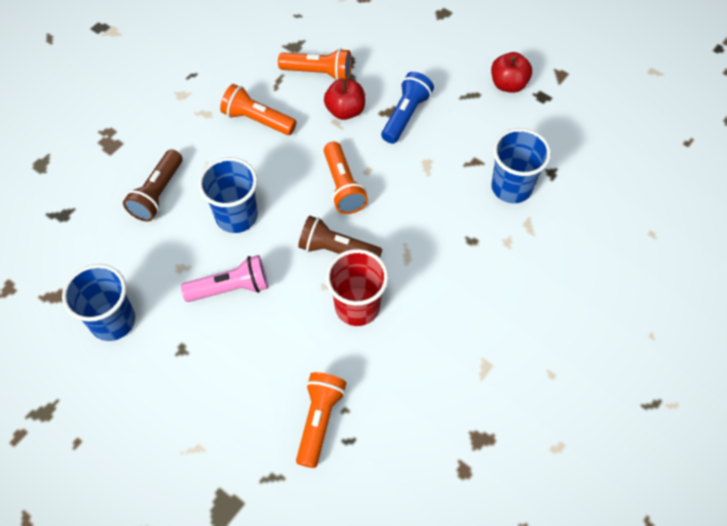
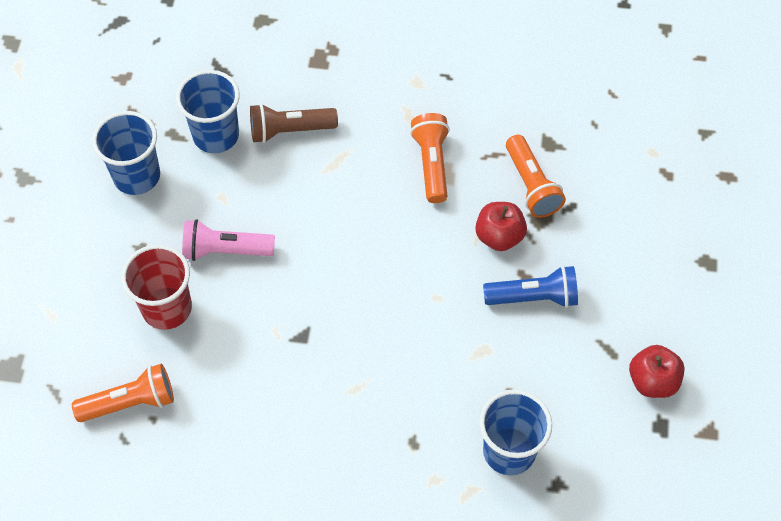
camera: 60 degrees right, 0 degrees up
(230, 288) = (225, 250): pink flashlight -> pink flashlight turned 135 degrees clockwise
(236, 216) = (306, 210): blue cup -> blue cup (216, 135)
(337, 250) = (322, 320): brown flashlight -> none
(343, 186) = (402, 285): orange flashlight -> none
(357, 306) = (269, 372): red cup -> red cup (167, 308)

